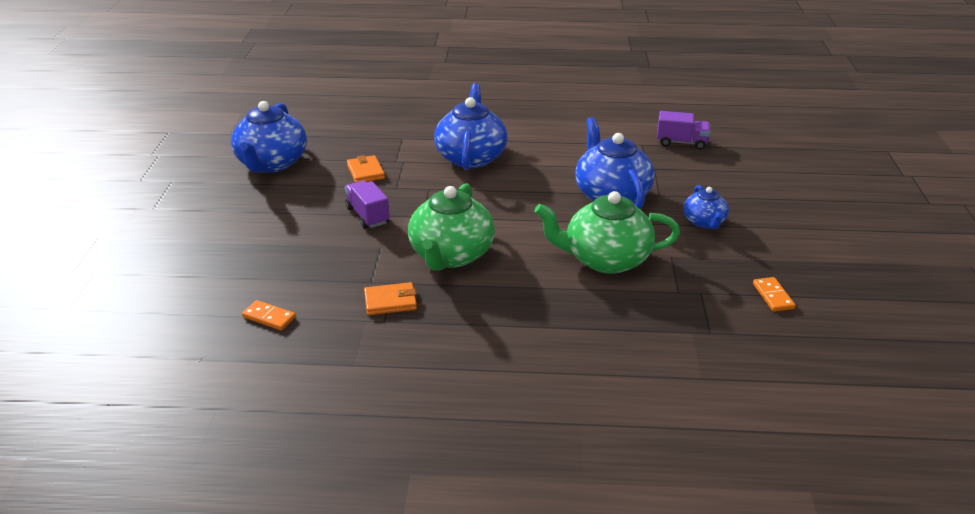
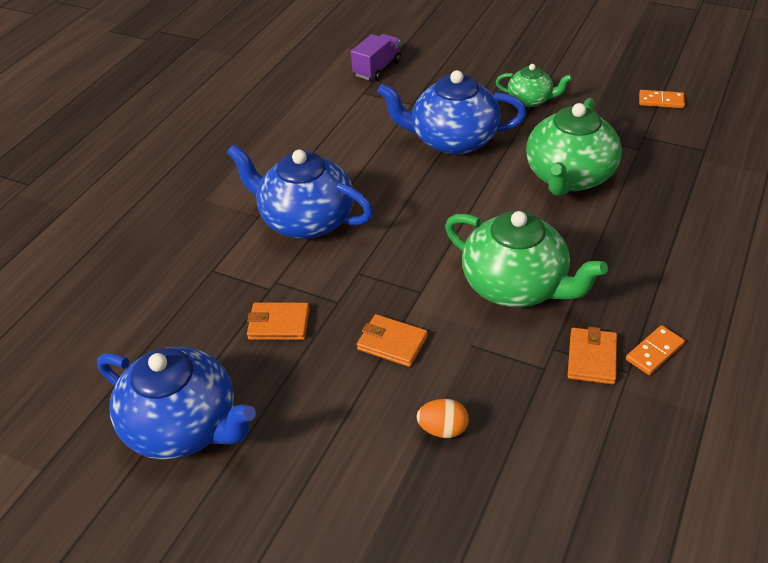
camera: 65 degrees left, 10 degrees up
(269, 317) = (590, 486): orange domino -> orange domino (654, 352)
(299, 250) = (443, 429): none -> orange egg
(367, 215) = (392, 343): purple truck -> orange wallet
(704, 222) = (530, 100): blue teapot -> green teapot

